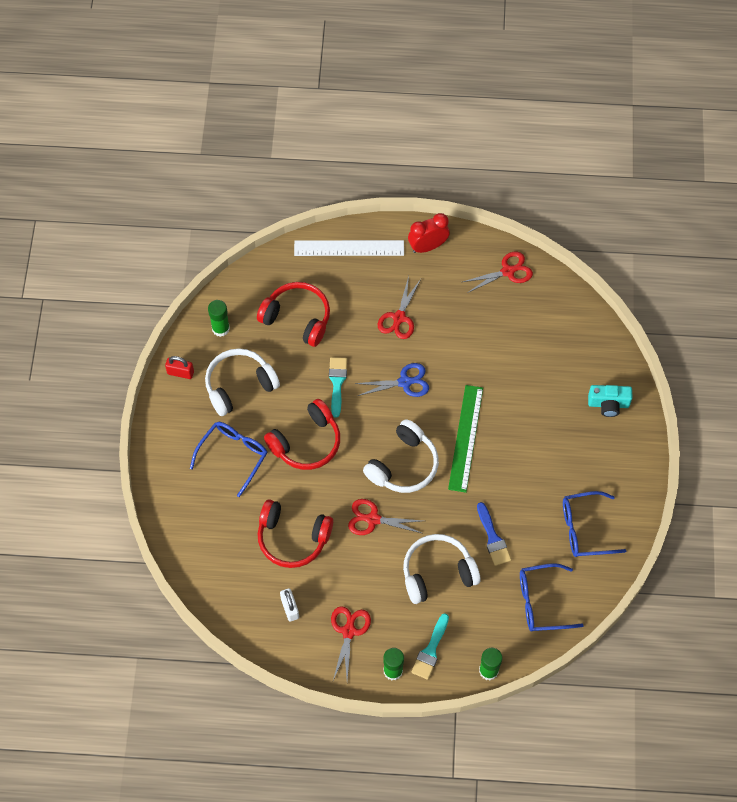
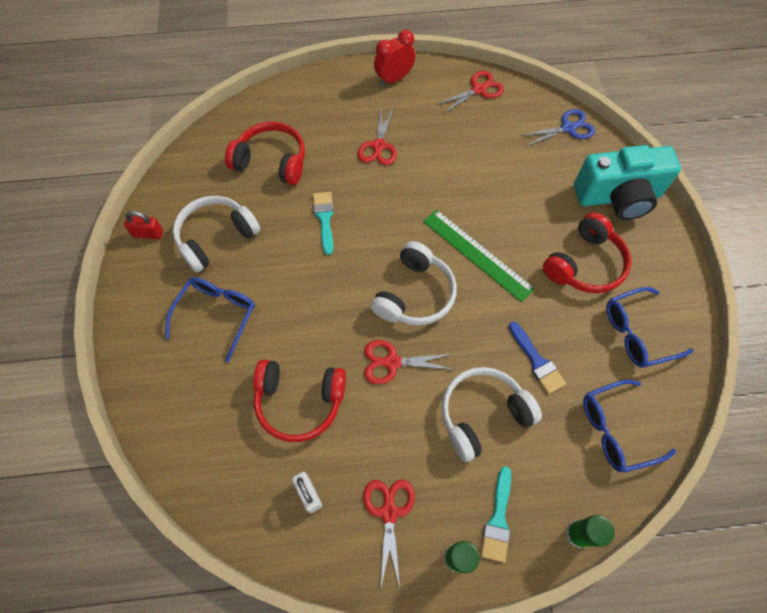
camera: 10 degrees left, 0 degrees up
(220, 328) = (190, 183): green glue stick -> none
(306, 442) = (300, 287): red headphones -> red headphones (584, 264)
(349, 248) = (315, 91): white ruler -> none
(404, 382) = (397, 207): blue scissors -> blue scissors (568, 128)
(465, 438) = (477, 254): green ruler -> green ruler turned 45 degrees counterclockwise
(608, 404) = (618, 197): turquoise camera -> turquoise camera, size x1.90

